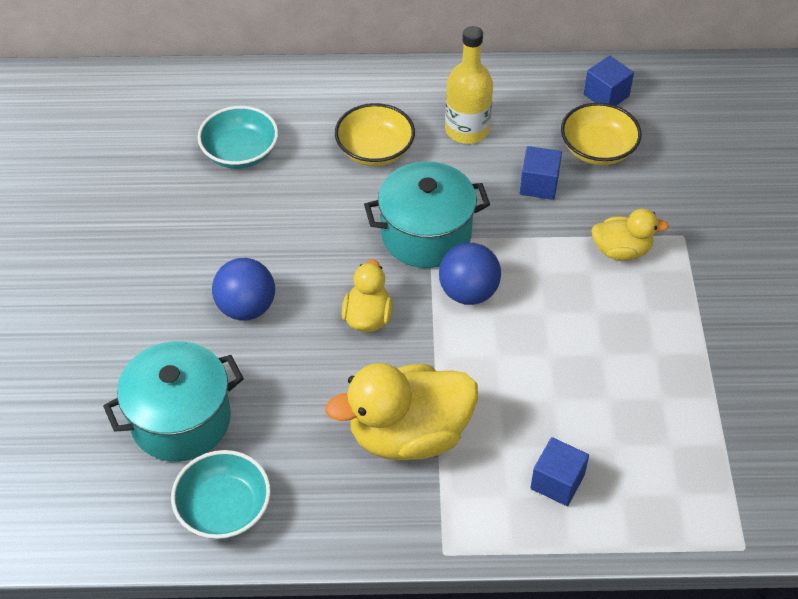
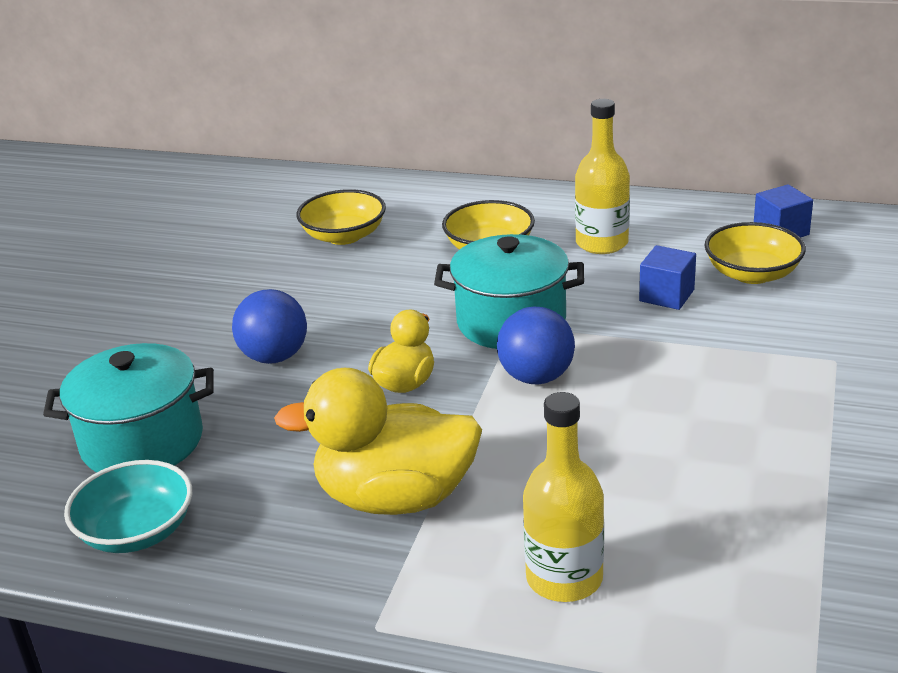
camera: 20 degrees right, 20 degrees down
(240, 152) = (344, 236): turquoise bowl -> yellow bowl
(557, 482) = (564, 578): blue cube -> yellow bottle
(621, 250) = (747, 364): yellow duck -> none

